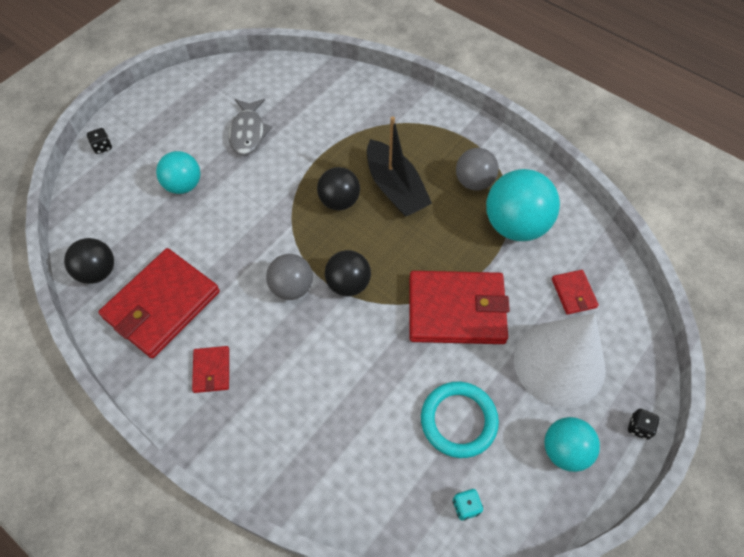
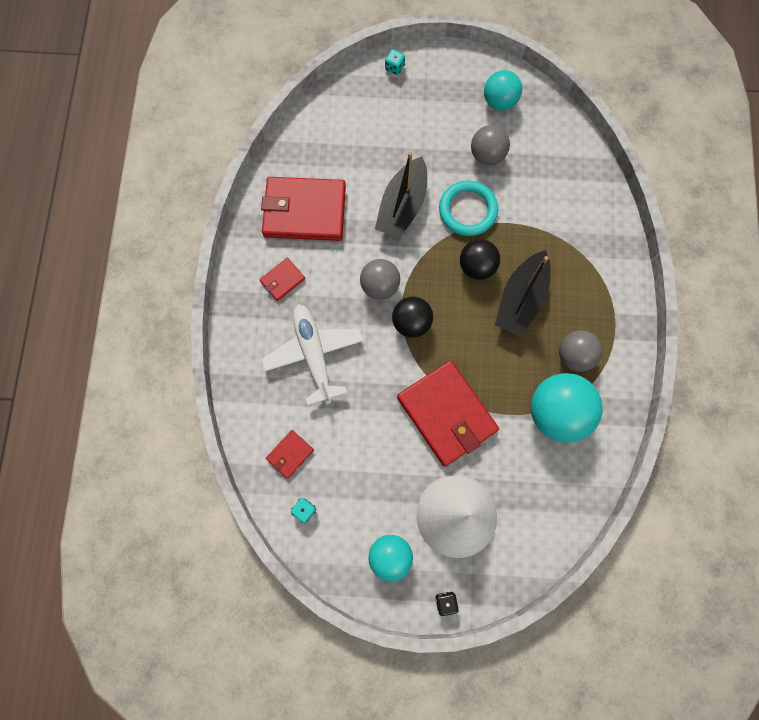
camera: 55 degrees right, 15 degrees up
(98, 272) = (298, 151): black ball -> none
(102, 147) = (394, 67): black dice -> turquoise dice
(183, 185) = (405, 148): turquoise ball -> turquoise ball (499, 102)
(234, 221) = (402, 206): none -> black boat
(248, 132) = (487, 155): grey fish -> grey ball
(311, 390) = (314, 354): none -> white plane
(458, 420) = (361, 468): turquoise ring -> turquoise ring (468, 210)
(573, 293) = (526, 494): red wallet -> red wallet (290, 454)

